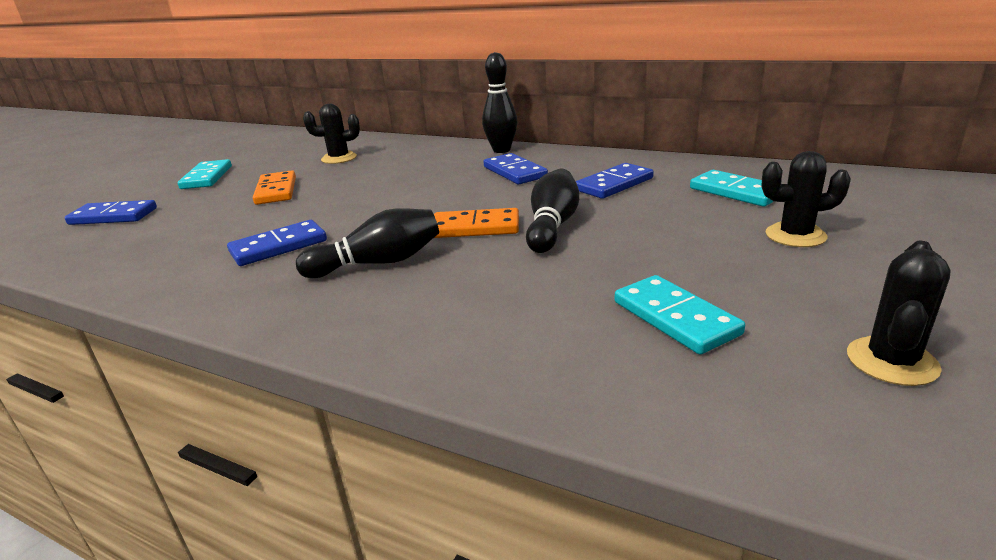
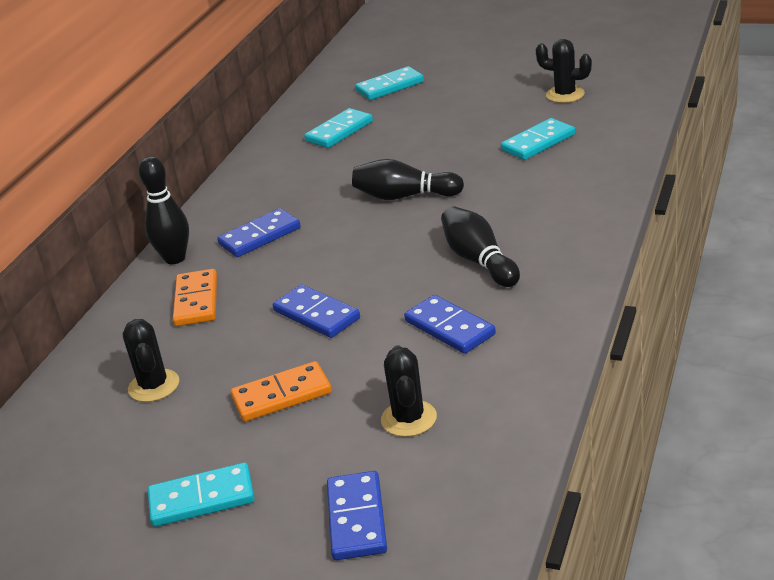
camera: 95 degrees left, 5 degrees up
(475, 228) = (406, 230): orange domino -> orange domino (196, 301)
(614, 184) = (310, 180): blue domino -> blue domino (317, 315)
(795, 235) = (423, 112): black cactus -> black cactus (409, 419)
(887, 214) = (390, 86): none -> turquoise domino

